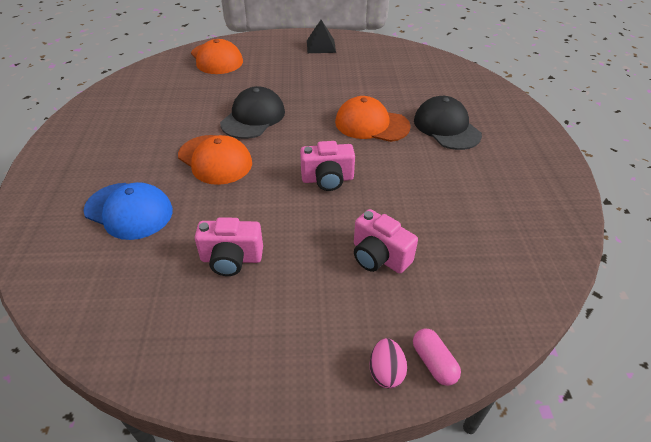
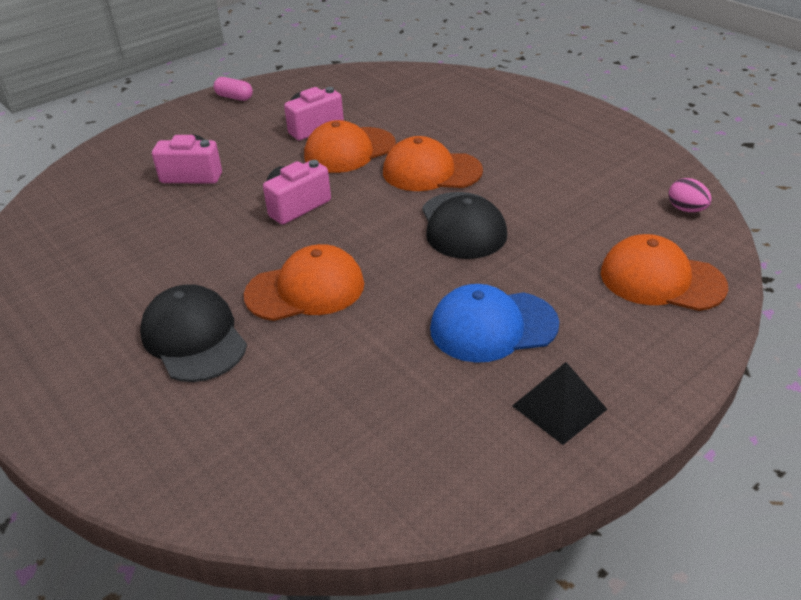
camera: 145 degrees right, 5 degrees down
(129, 211) = (436, 115): blue cap -> blue cap (493, 326)
(238, 211) = (349, 150): none -> orange cap
(386, 372) = (147, 129): pink egg -> pink egg (686, 209)
(433, 363) = (115, 144): pink capsule -> pink capsule (234, 97)
(446, 127) = (194, 337): black cap -> black cap turned 150 degrees counterclockwise

